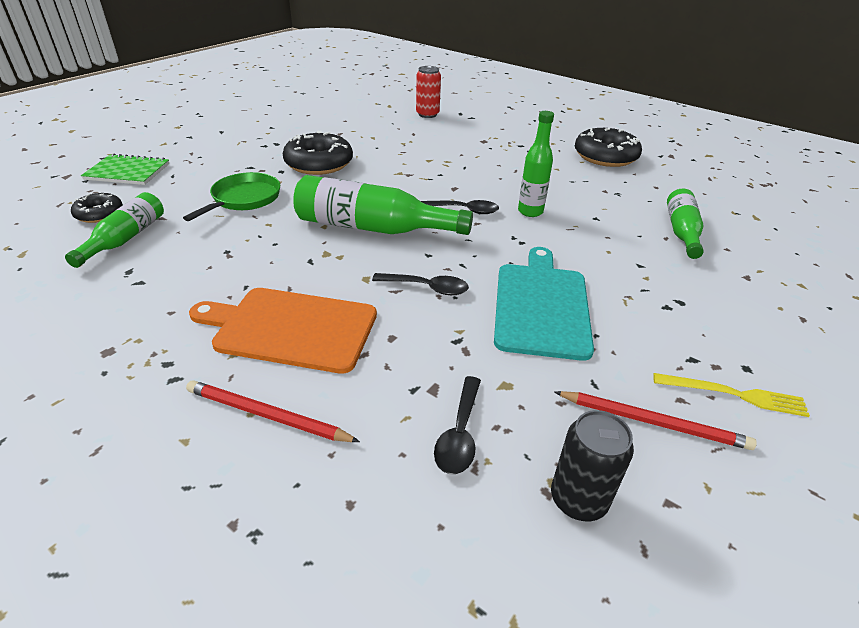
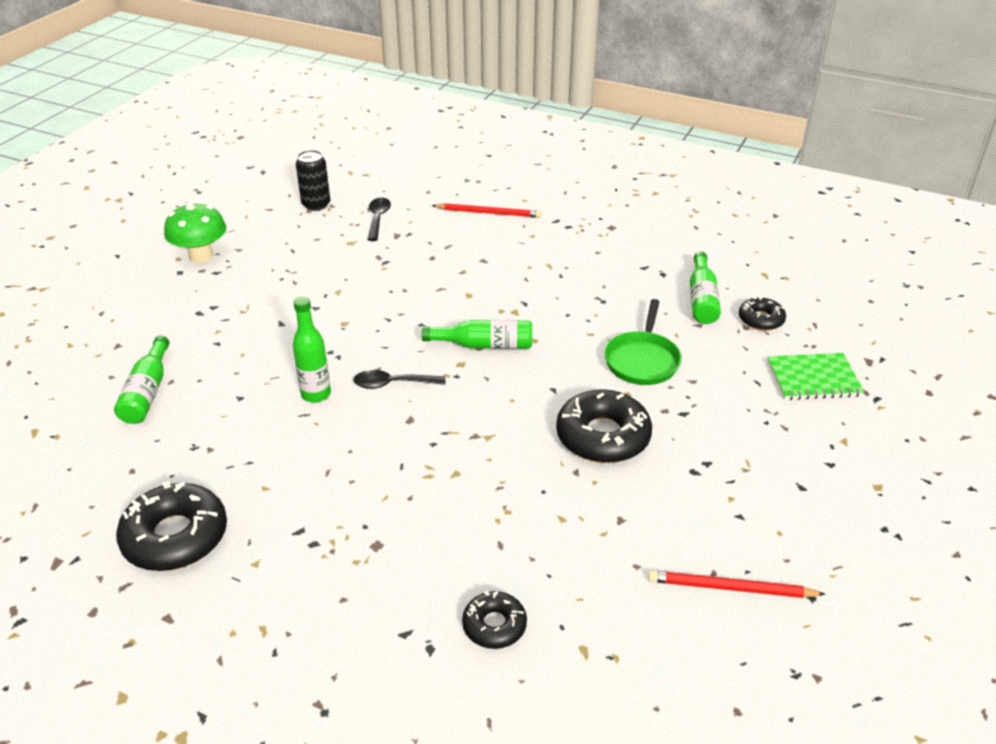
camera: 170 degrees right, 0 degrees up
(291, 328) = (505, 253): orange cutting board -> none
(373, 228) = (484, 345): green bottle -> green bottle, size x0.61
(427, 114) = (494, 625): red can -> black donut
(427, 288) = (415, 294): black spoon -> none
(541, 306) = (319, 293): turquoise cutting board -> none
(653, 422) = (262, 237): red pencil -> red pencil (730, 588)
(734, 394) = (201, 256): yellow fork -> green mushroom

